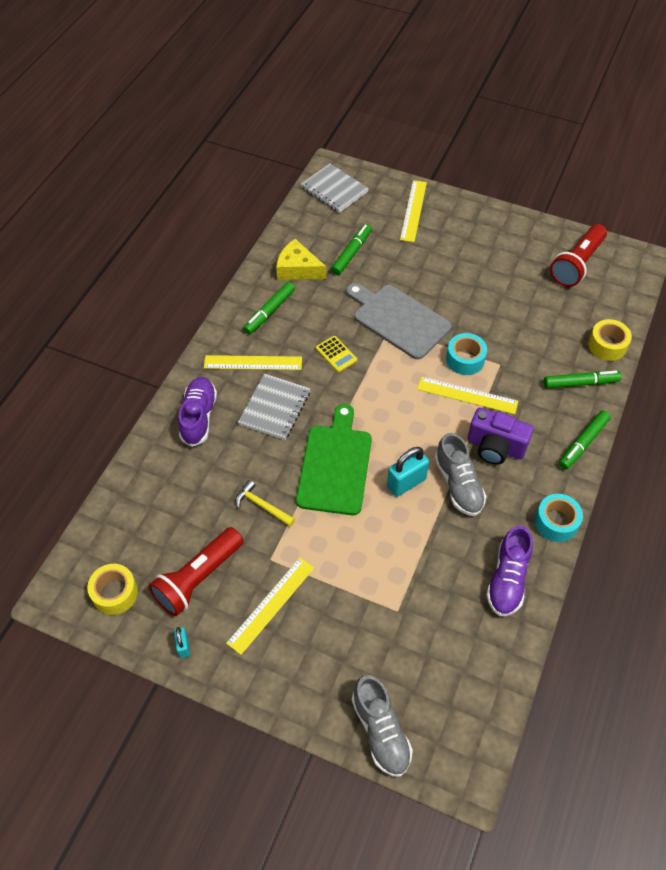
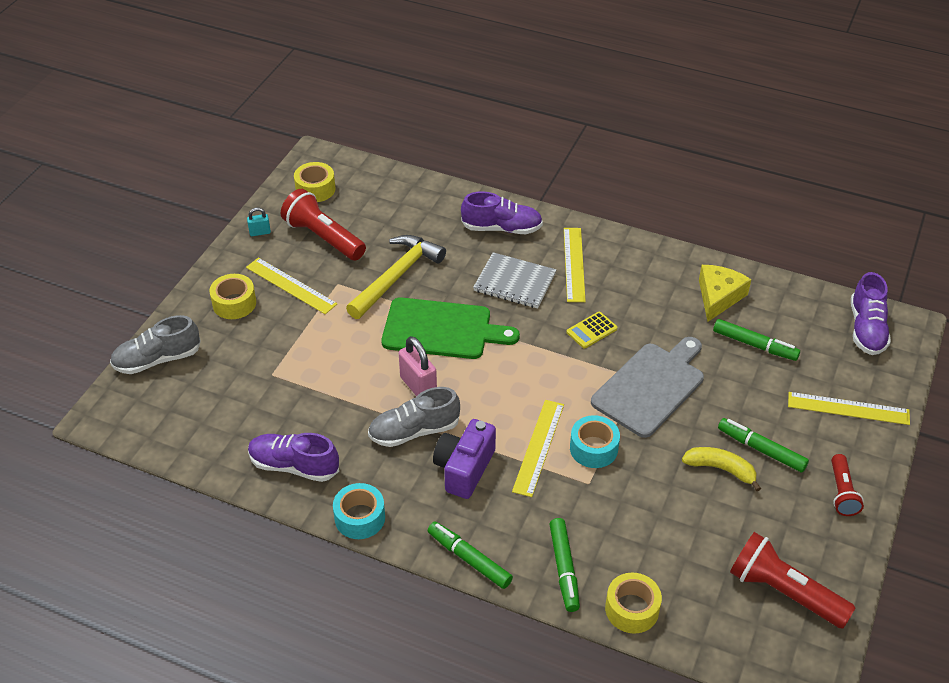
camera: 90 degrees right, 10 degrees down
(262, 506) = (396, 276): yellow hammer -> yellow hammer, size x1.88
(269, 312) = (648, 275): green marker -> green marker (761, 449)
(296, 660) = (234, 303): none -> yellow tape
(334, 190) = (866, 329): grey notebook -> purple shoe
(406, 483) = (418, 386): turquoise padlock -> pink padlock
(477, 285) = (721, 469): none -> yellow banana
(490, 224) = (842, 492): none -> red flashlight

